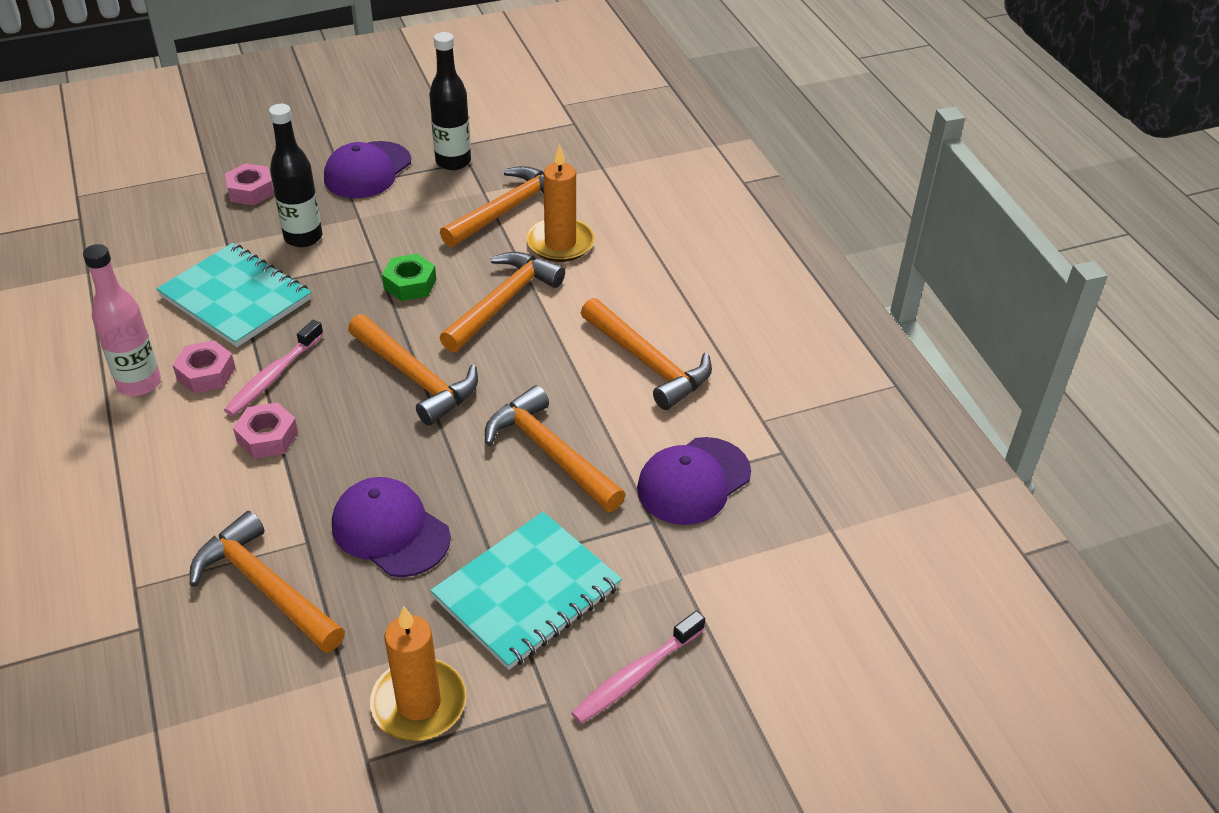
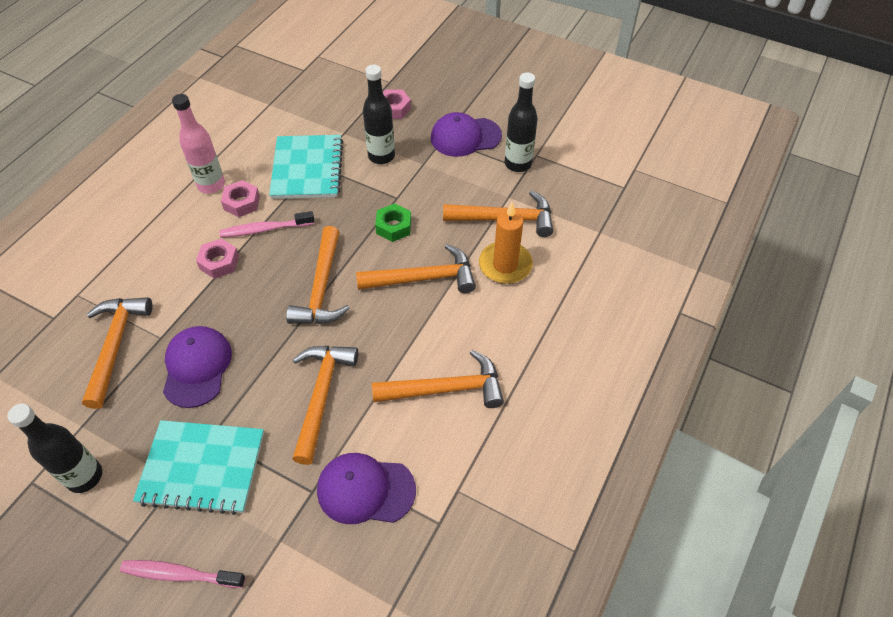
camera: 50 degrees right, 10 degrees up
(419, 703) = (84, 476): orange candle -> black bottle
(648, 363) = (446, 389): orange hammer -> orange hammer turned 105 degrees counterclockwise

